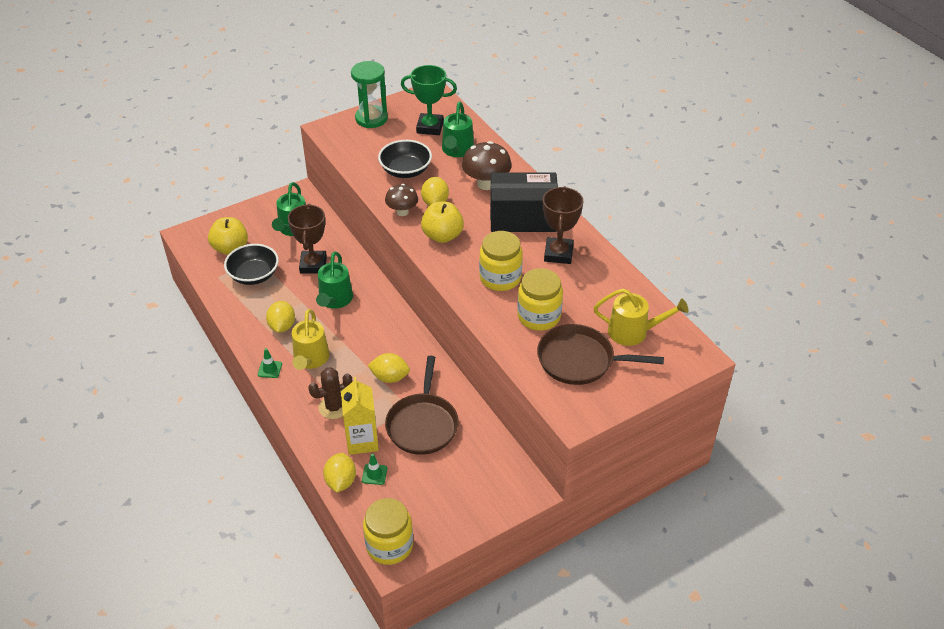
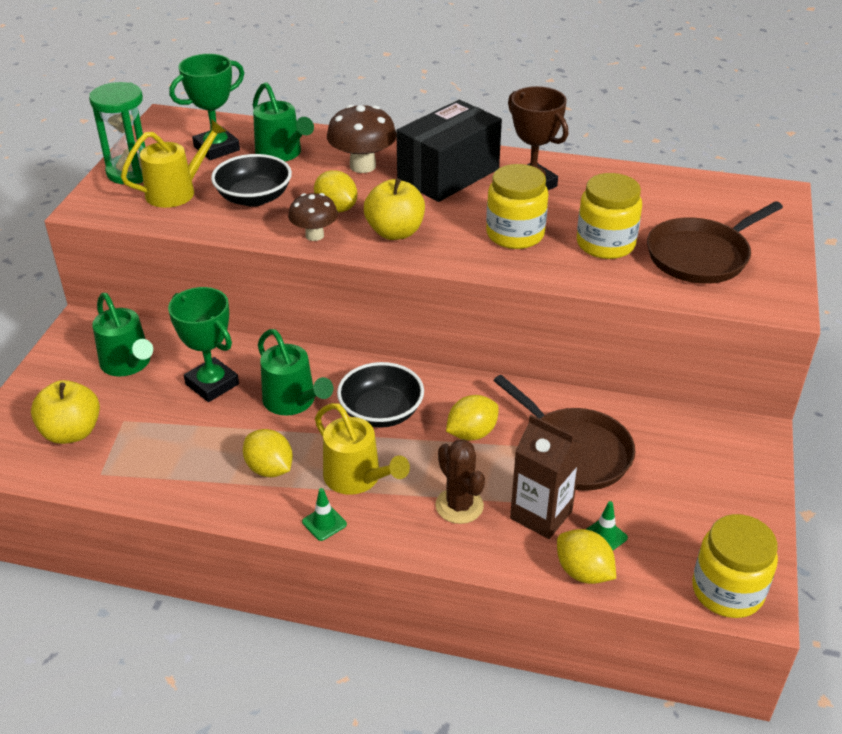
camera: 45 degrees left, 5 degrees down
(254, 275) = (149, 440): black bowl -> black bowl (381, 412)
(313, 265) = (212, 384): brown trophy -> green trophy
(334, 407) = (459, 506): brown cactus -> brown cactus turned 45 degrees counterclockwise
(362, 441) = (541, 515): yellow carton -> brown carton
(634, 332) = (701, 206): yellow watering can -> yellow watering can (177, 191)

